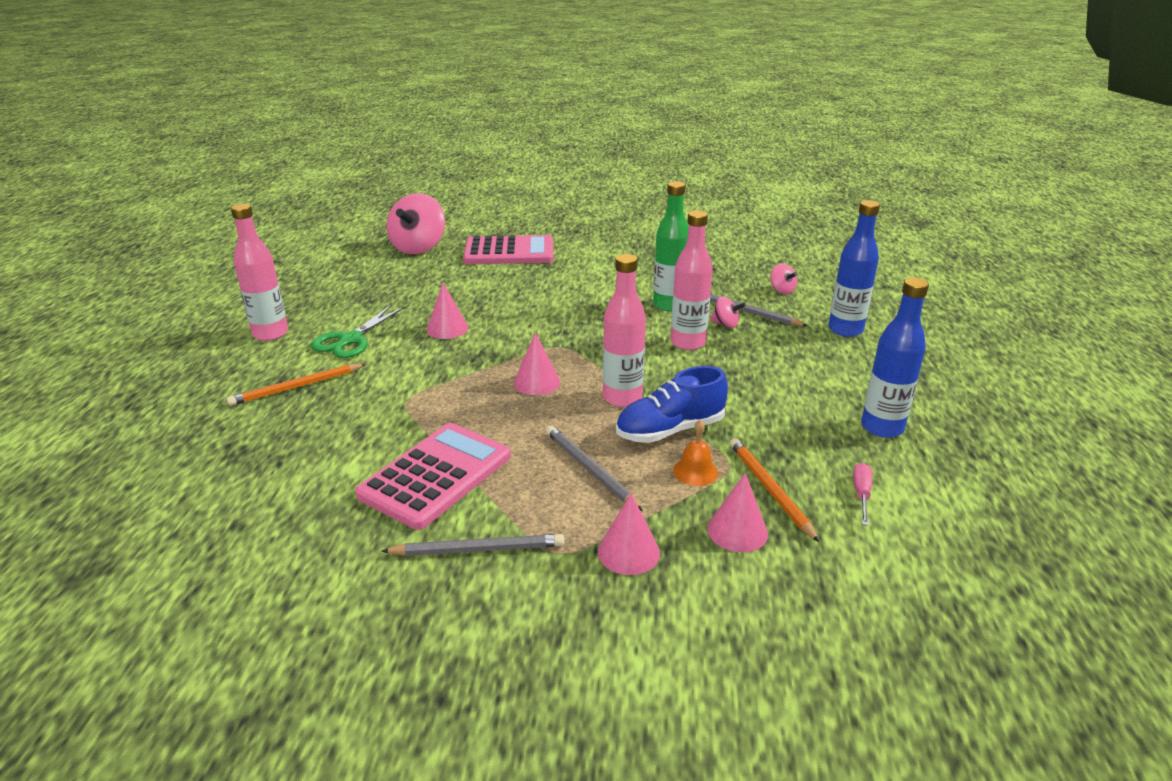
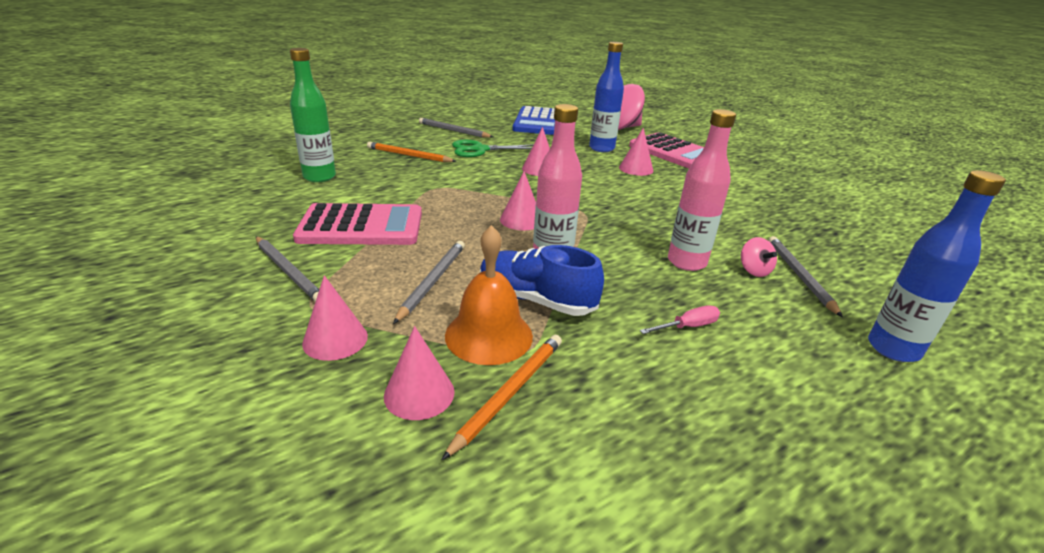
camera: 50 degrees right, 0 degrees up
(270, 334) = (453, 131): pink bottle -> grey pencil
(332, 278) = (538, 122): none -> blue calculator
(515, 284) = (636, 169): none -> pink cone
(669, 305) = (729, 233): green bottle -> green bottle (319, 177)
(695, 471) = (489, 335): orange bell -> orange bell, size x1.78
(782, 290) = (881, 281): pink spinning top -> none
(861, 494) = (577, 471): pink screwdriver -> pink screwdriver (687, 327)
(882, 427) = (739, 446): blue bottle -> blue bottle (601, 148)

